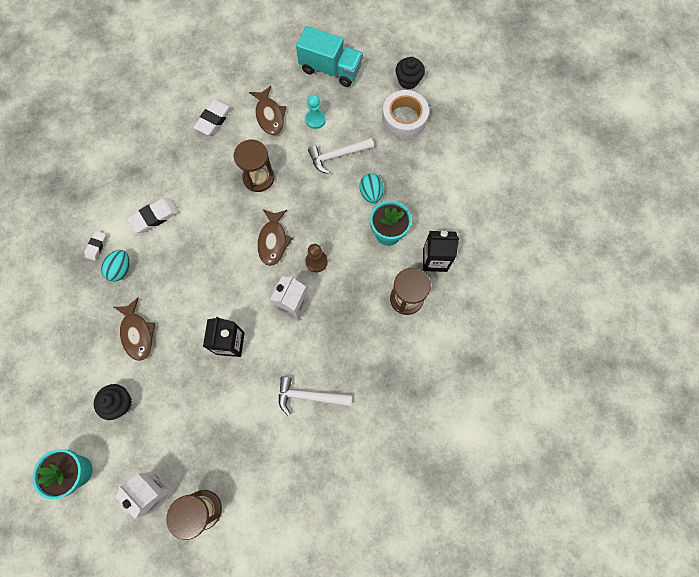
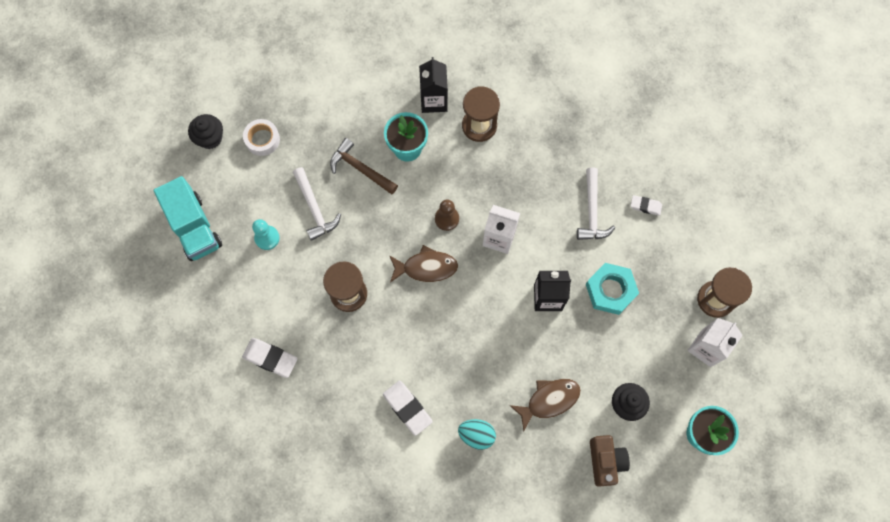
camera: 95 degrees left, 0 degrees up
(74, 376) = (605, 461): none -> brown camera
(96, 246) = (450, 471): white eraser -> white eraser (645, 206)
(228, 403) = (610, 290): none -> turquoise nut
(269, 116) = (263, 292): brown fish -> none
(330, 69) = (194, 227): turquoise truck -> turquoise truck turned 135 degrees clockwise
(371, 193) = (360, 169): turquoise egg -> brown hammer
(404, 118) = (262, 139): white tape -> white tape, size x0.66

